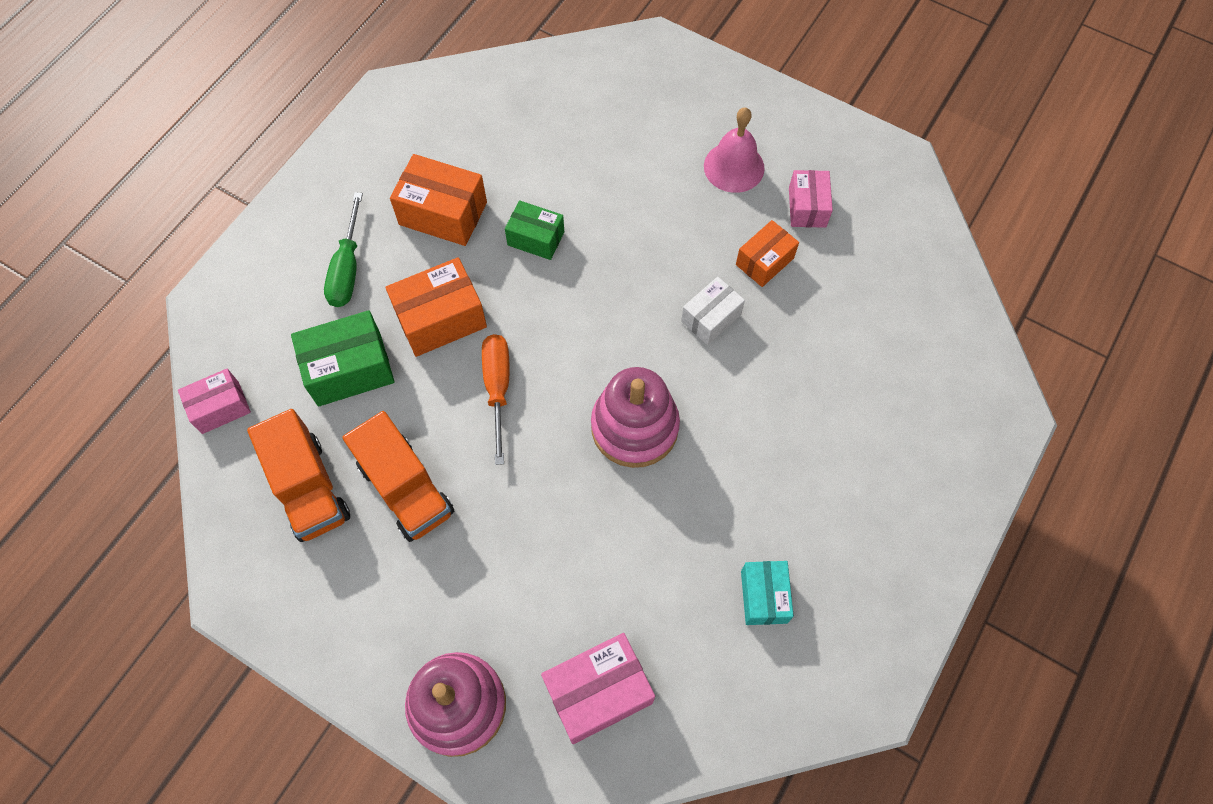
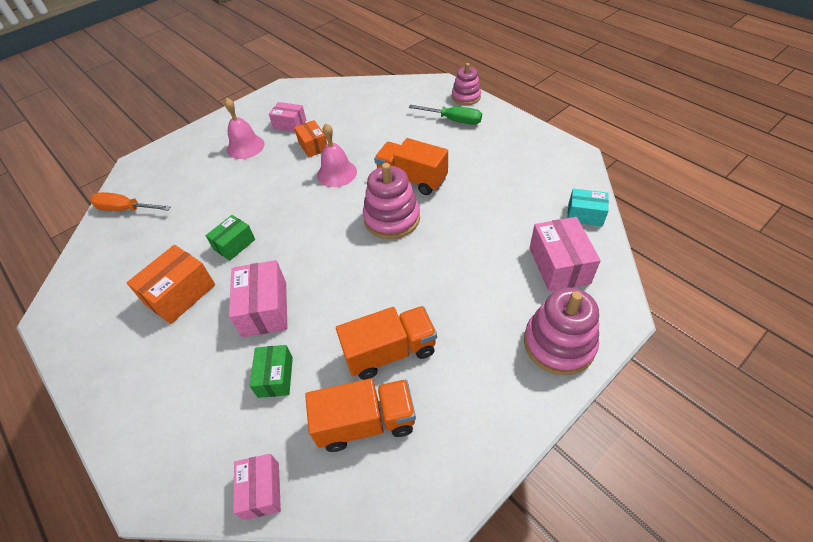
camera: 70 degrees left, 15 degrees down
(347, 269) = (186, 366): green screwdriver -> green screwdriver (454, 120)
(349, 369) = (275, 377): green box -> green box, size x0.64
(441, 319) = (265, 309): orange box -> pink box
(497, 388) = (335, 283): orange screwdriver -> orange screwdriver (125, 209)
(711, 318) = (337, 173): white box -> pink bell
(728, 433) = (412, 179): none -> orange truck
(763, 596) = (513, 183): turquoise box -> turquoise box (585, 215)
(983, 471) = (466, 97): none -> pink stacking toy

